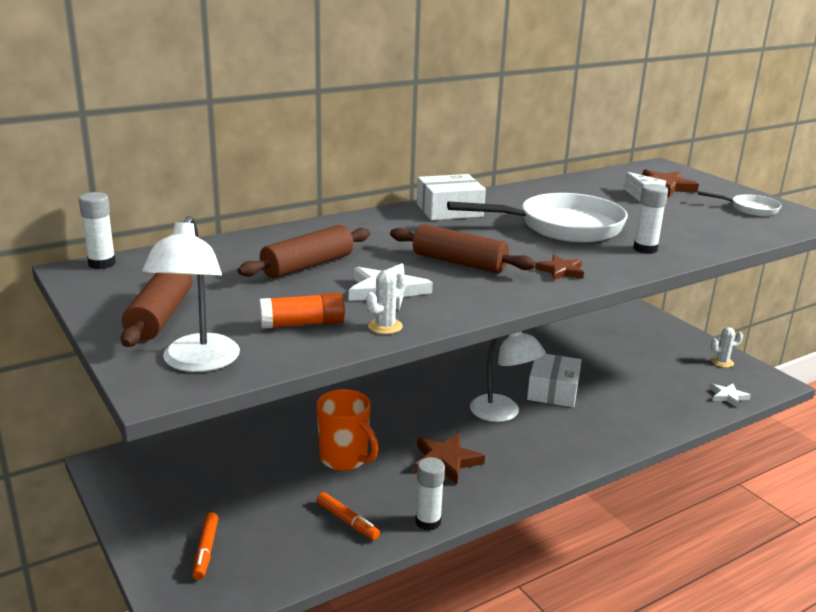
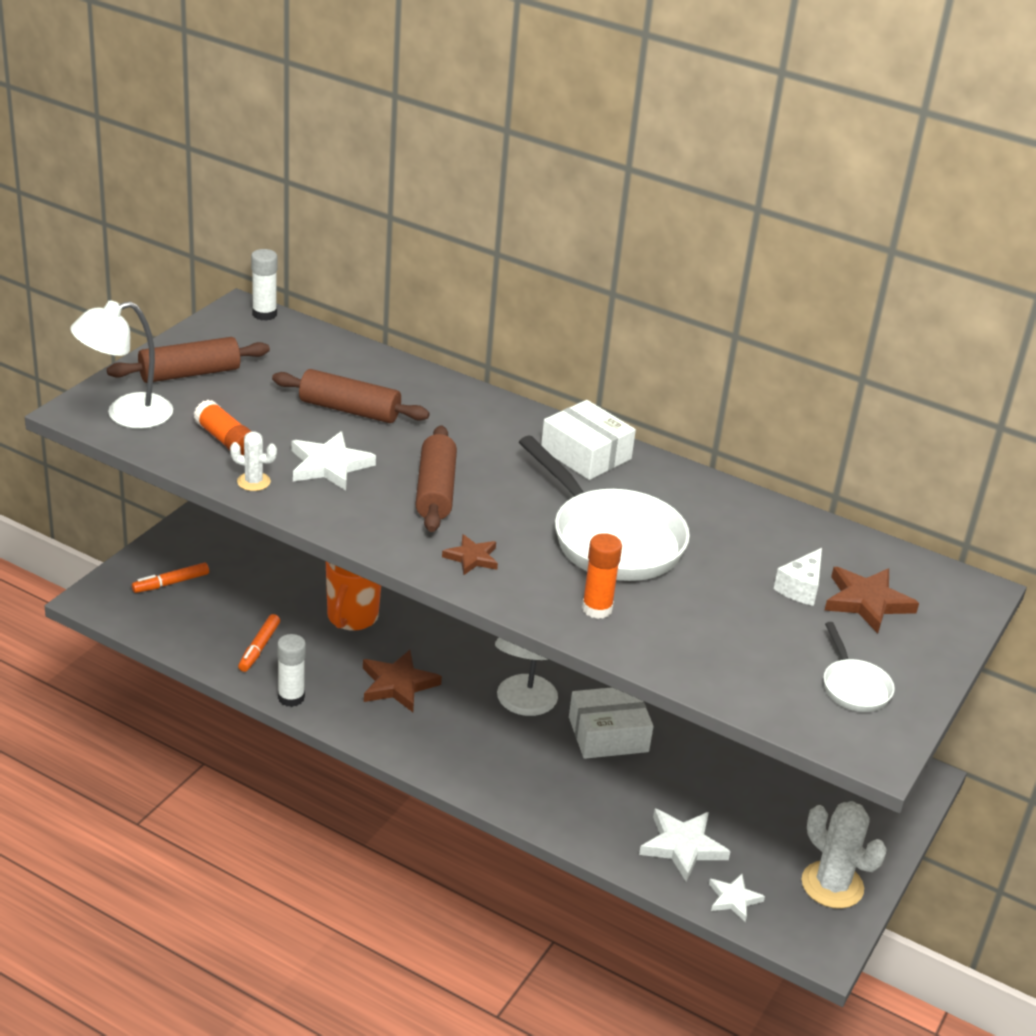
camera: 60 degrees right, 10 degrees up
(645, 249) = (597, 609): white glue stick -> orange glue stick
(674, 398) = (682, 846): none -> white star
(722, 362) = (832, 885): white cactus -> white cactus, size x1.84

